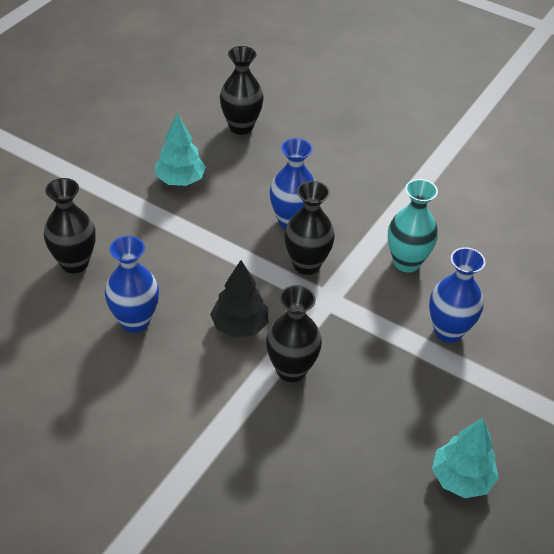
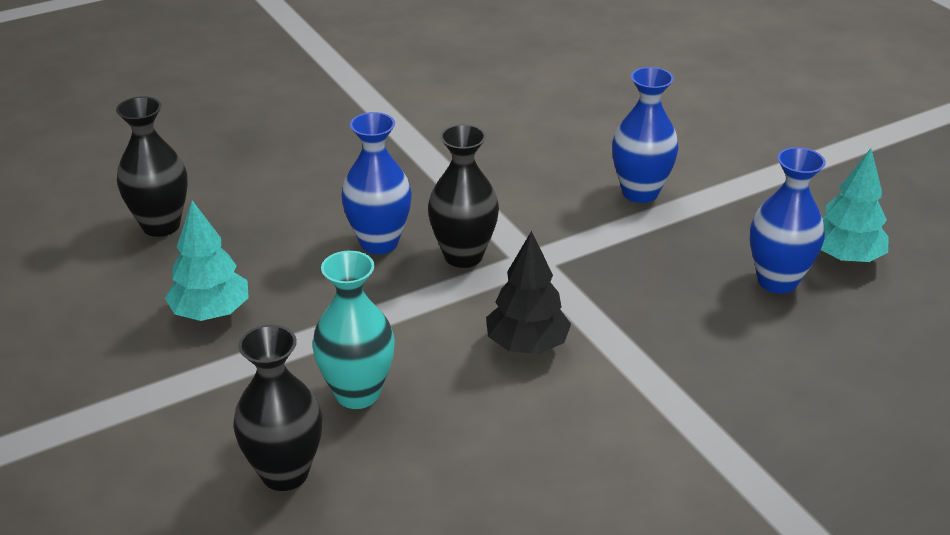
camera: 60 degrees left, 10 degrees down
(135, 321) = (450, 441): blue vase -> blue vase (777, 281)
(291, 370) = (627, 325): black vase -> none
(406, 262) = (517, 183): turquoise vase -> turquoise vase (357, 393)

